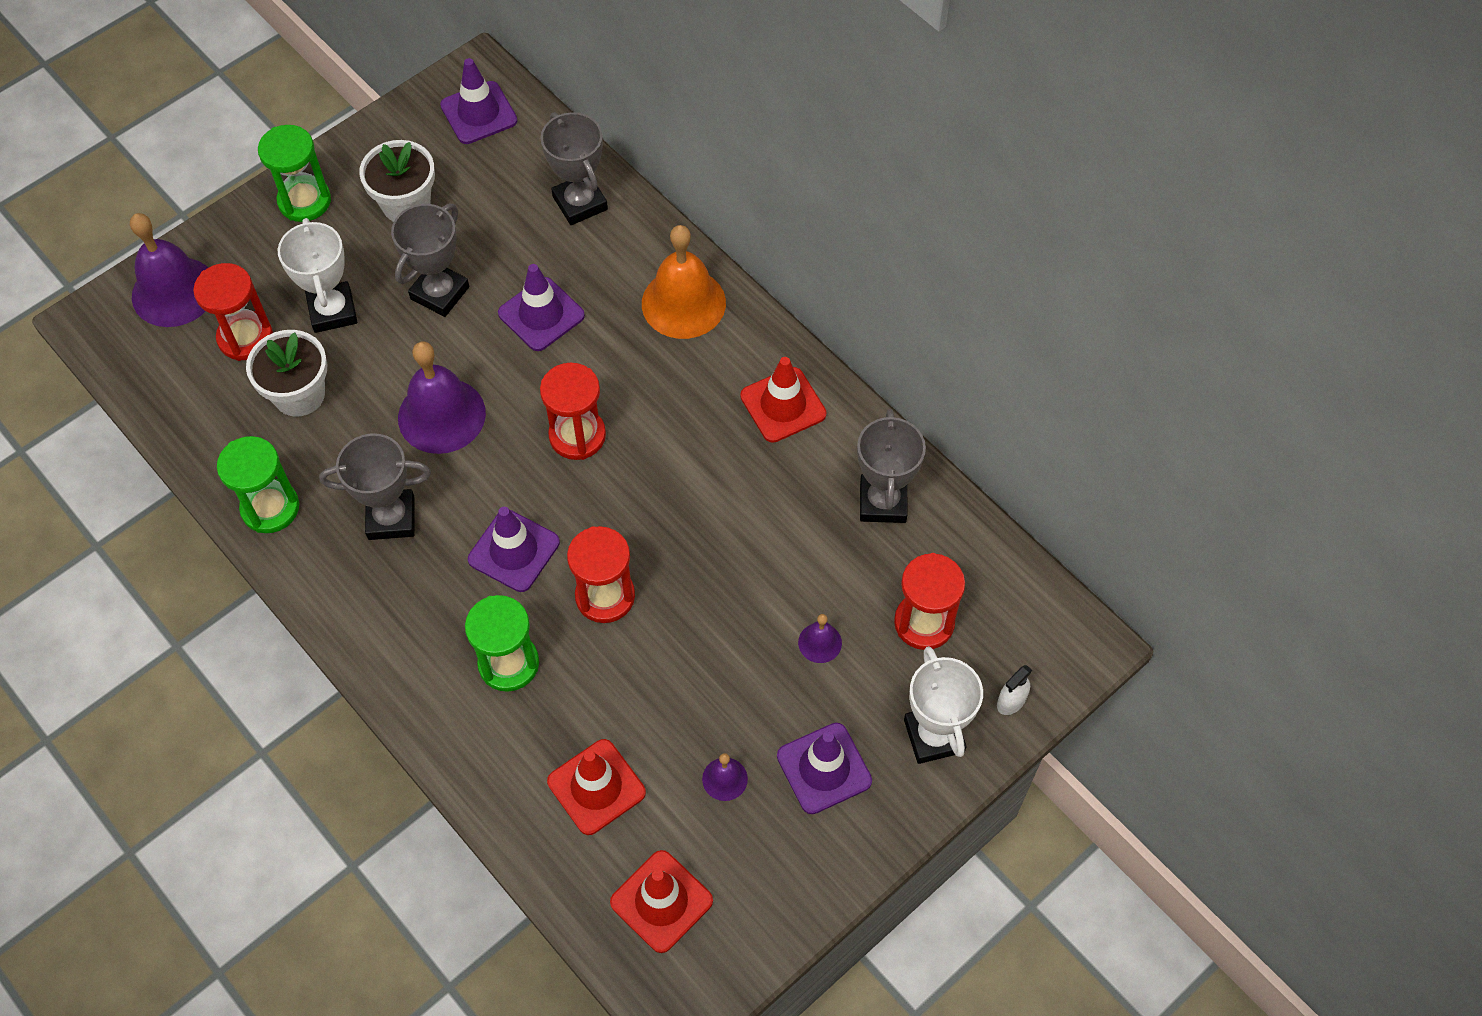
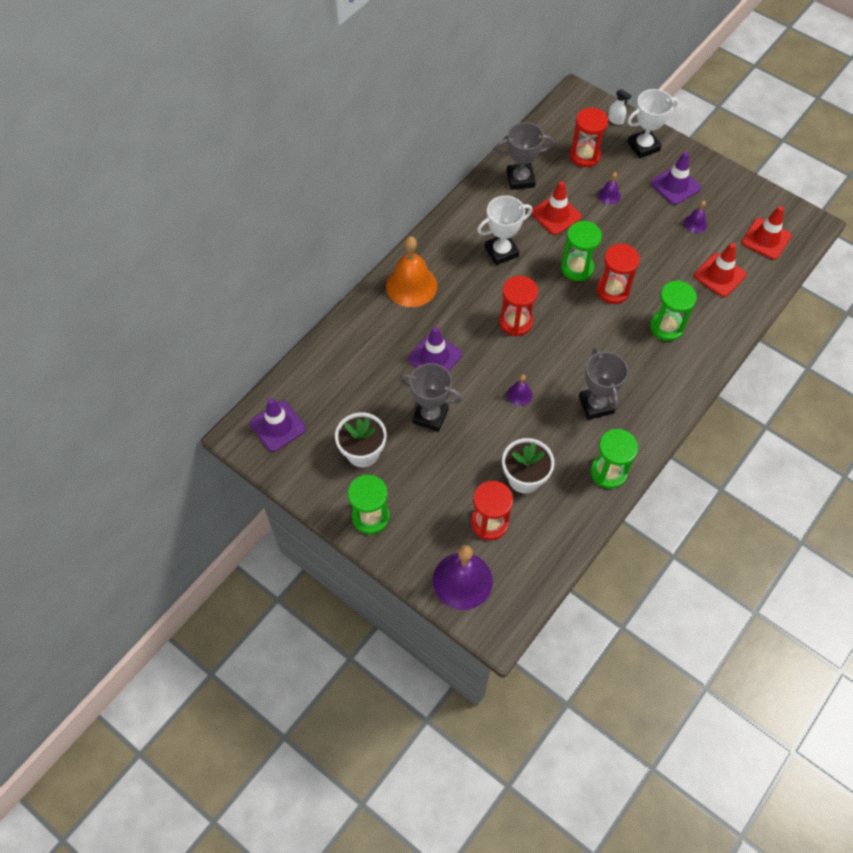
camera: 100 degrees left, 0 degrees up
(332, 311) = (457, 475): white trophy -> white trophy (501, 252)
(441, 415) = (519, 394): purple bell -> purple bell, size x0.47
(514, 551) = (598, 338): purple traffic cone -> none
(580, 203) = (345, 352): grey trophy -> none
(665, 551) = (577, 268): none -> green hourglass
(783, 405) = (471, 229): red traffic cone -> red traffic cone (556, 215)

